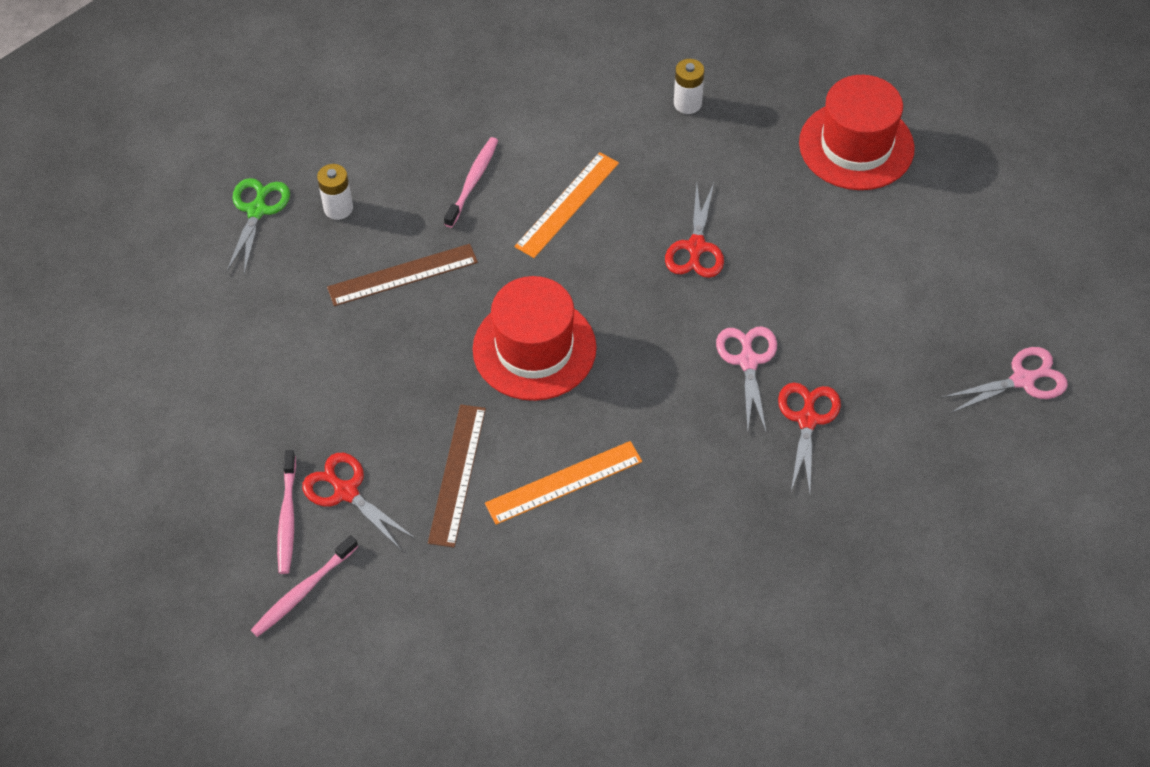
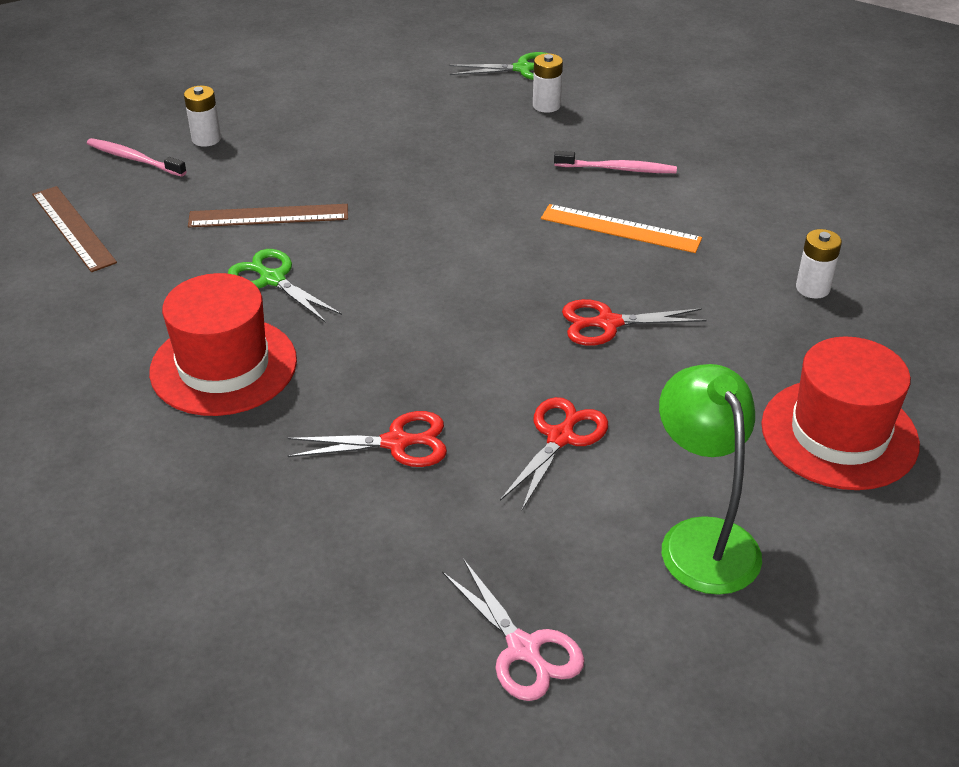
camera: 75 degrees right, 15 degrees down
(287, 518) = (206, 139): pink toothbrush -> white battery
(346, 491) = (238, 162): red scissors -> red scissors (560, 437)
(402, 275) = (486, 150): brown ruler -> brown ruler (73, 228)
(534, 348) = (428, 236): red hat -> red hat (223, 366)
(564, 482) = (272, 279): orange ruler -> green scissors
(748, 361) = (464, 384): pink scissors -> none
(942, 255) = (702, 539): none -> green lamp

